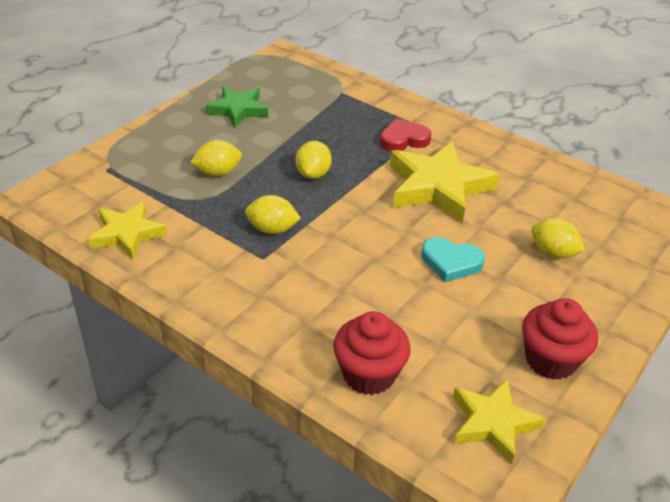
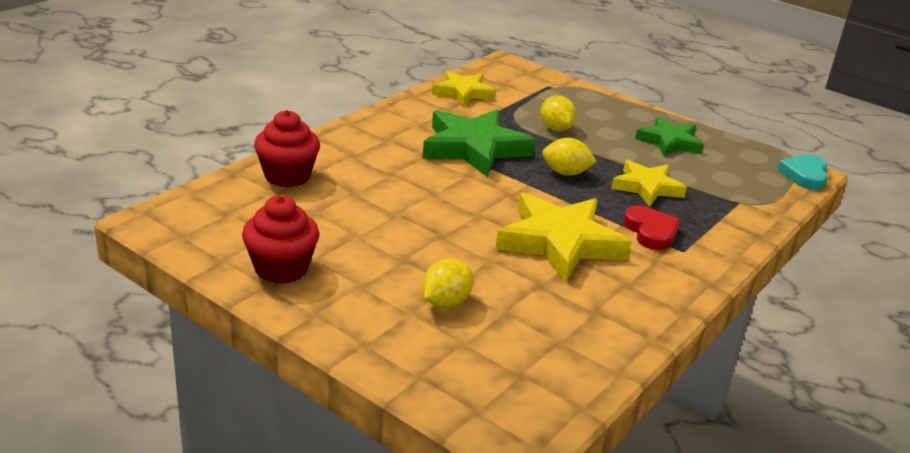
camera: 90 degrees right, 10 degrees down
(272, 229) = (474, 148): yellow lemon -> green star
(451, 262) = (428, 233): turquoise heart -> turquoise heart (804, 175)
(493, 423) = (217, 225): yellow star -> yellow star (647, 187)

